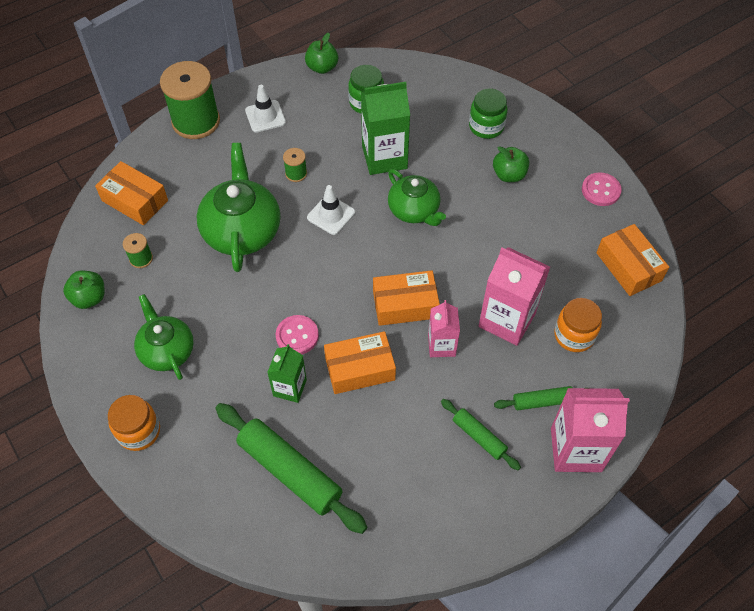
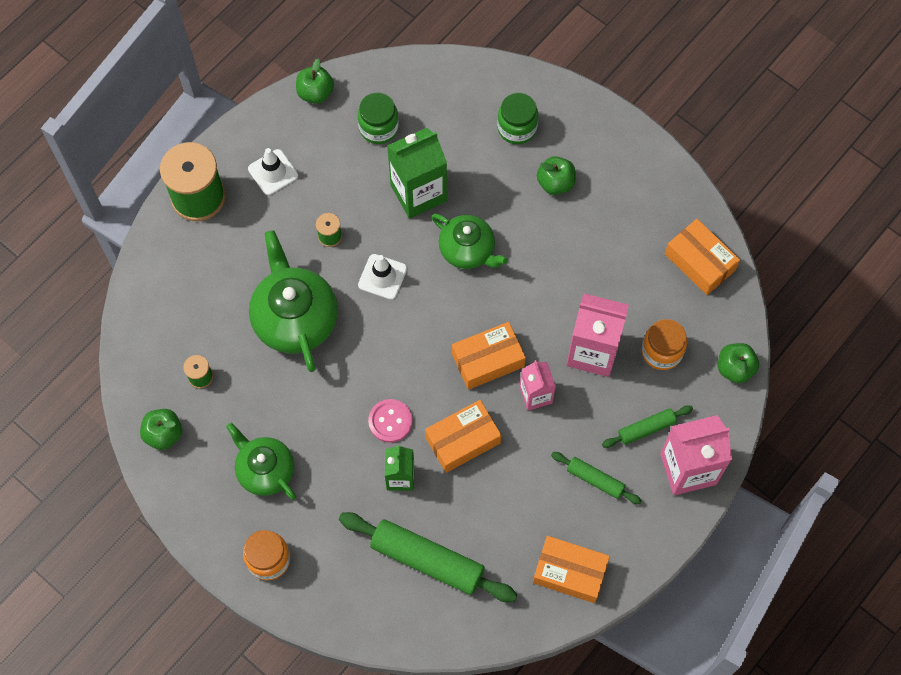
camera: 15 degrees left, 10 degrees up
(135, 200) = (168, 311): orange box -> orange box (569, 572)
(601, 190) = (654, 179): pink button -> none
(643, 367) = (734, 368): none -> green apple

